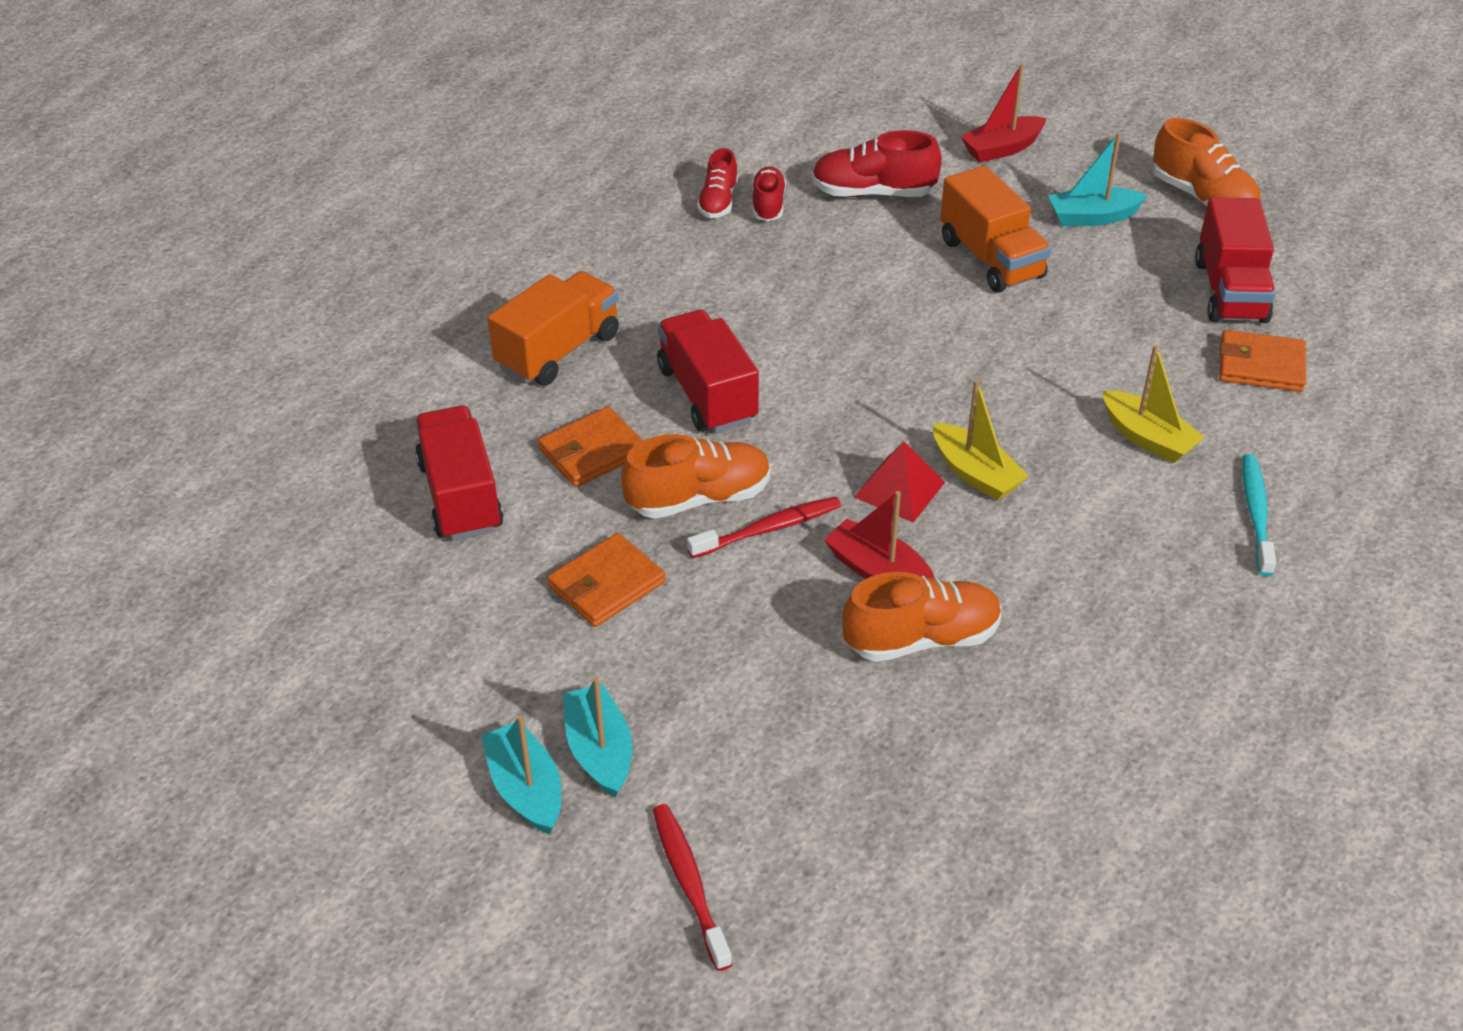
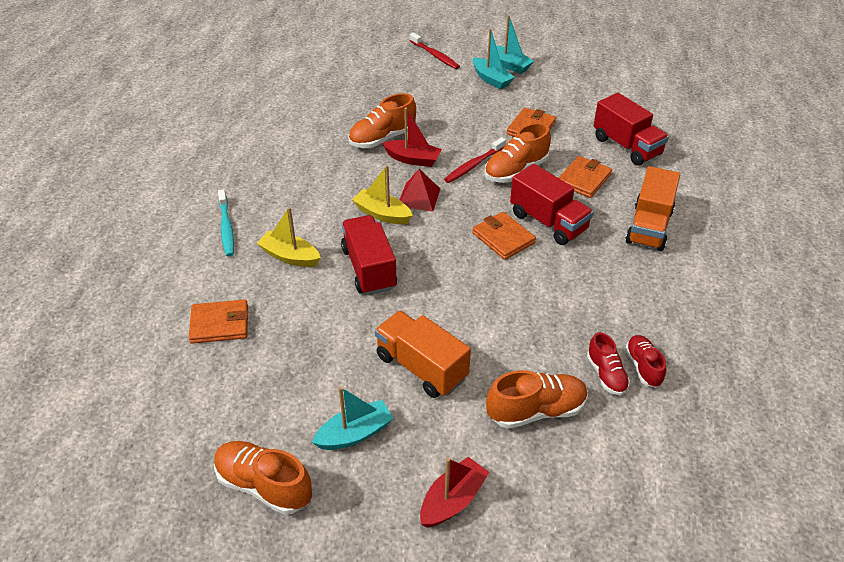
camera: 160 degrees right, 0 degrees up
(794, 387) = (503, 238): none -> orange wallet
(873, 193) = (536, 411): red shoe -> orange shoe
(1230, 291) = (240, 384): red truck -> red truck (369, 268)

